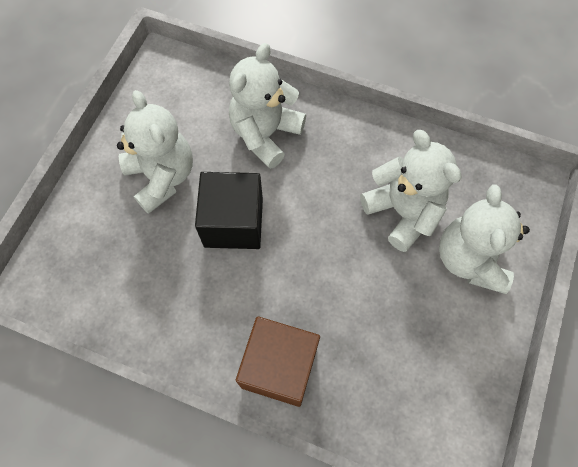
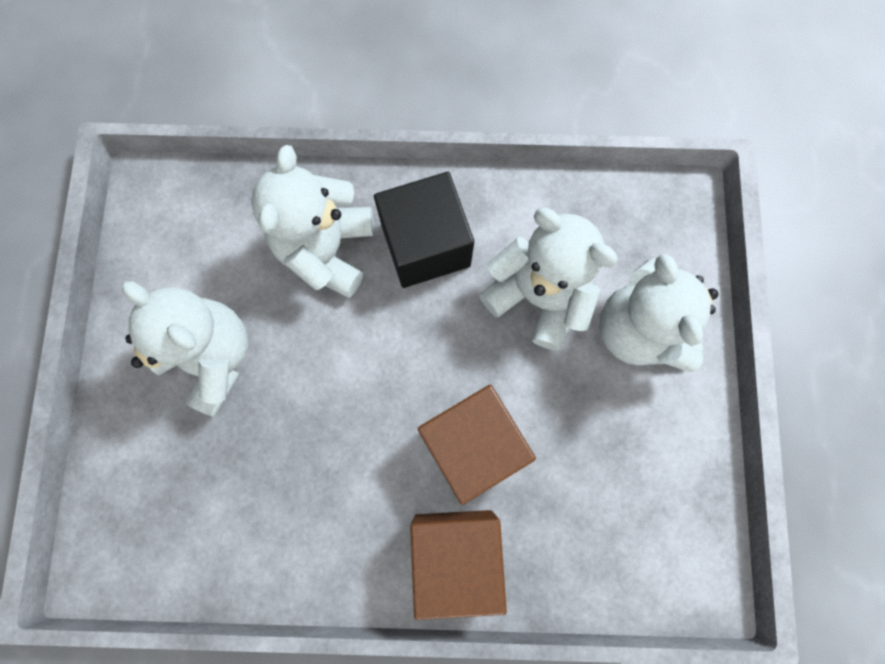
camera: 20 degrees left, 10 degrees up
(233, 222) = (330, 386): black cube -> black cube (425, 245)
(319, 296) = (472, 444): none -> brown cube

